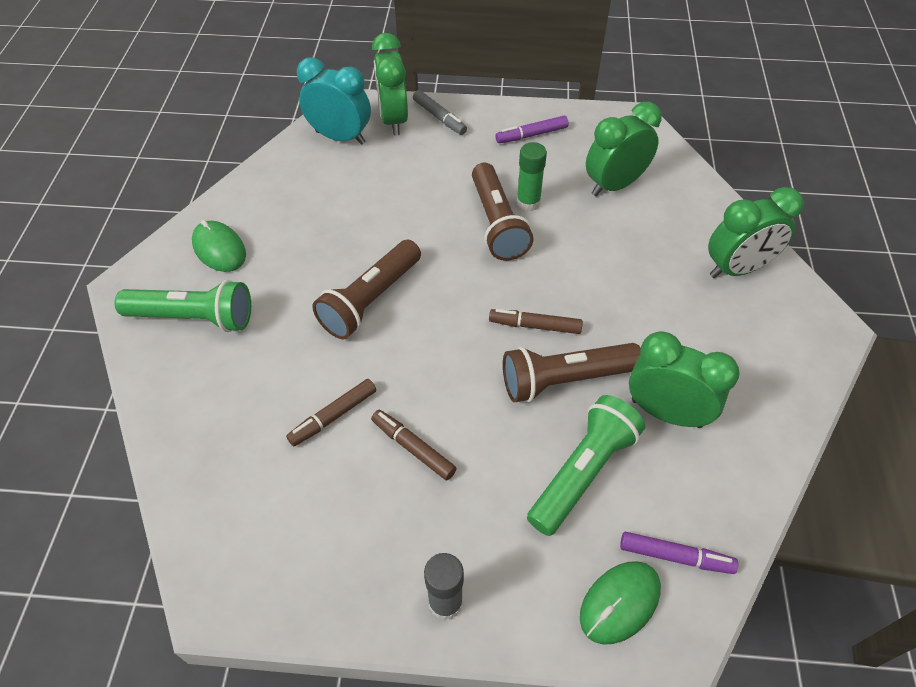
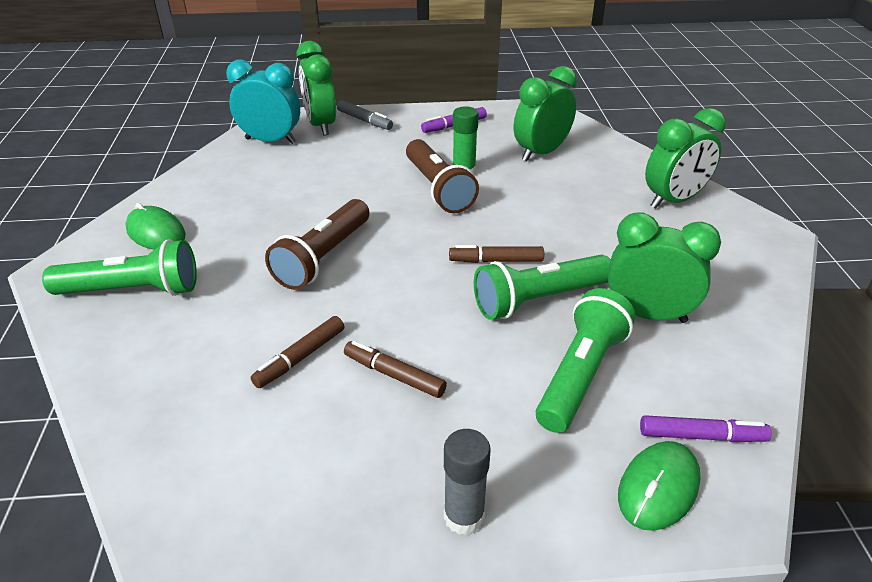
camera: 10 degrees left, 15 degrees down
(565, 380) = (539, 300): brown flashlight -> green flashlight

